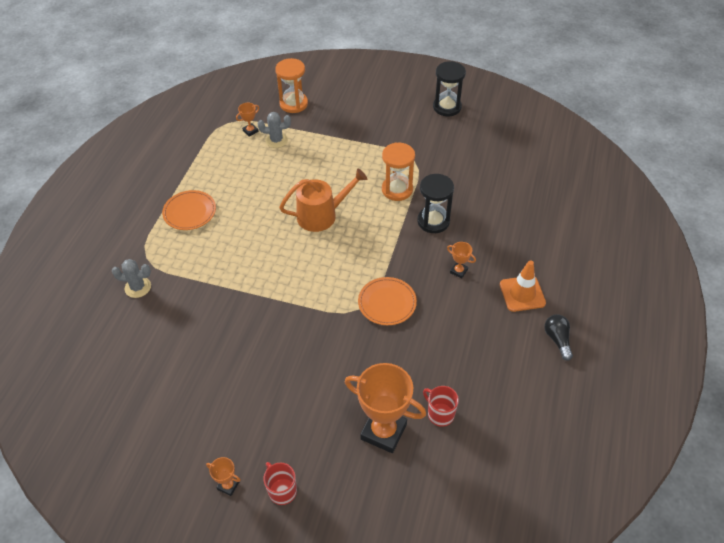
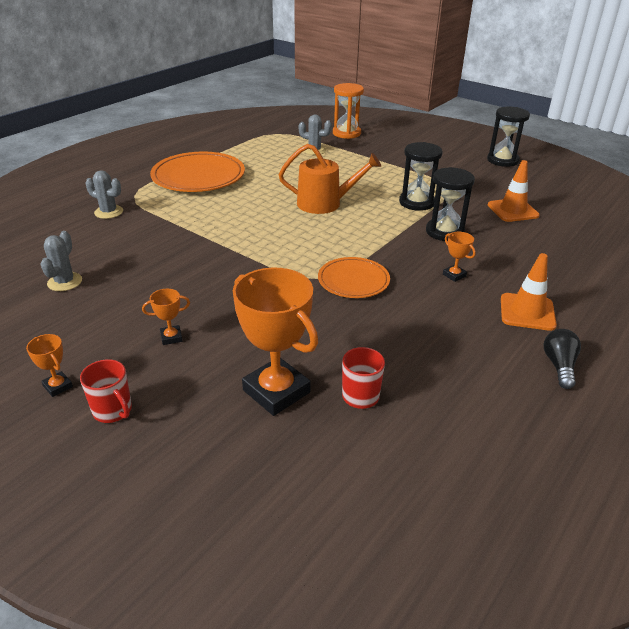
camera: 20 degrees right, 15 degrees down
(159, 383) = (65, 282): none -> grey cactus
(189, 212) = (198, 176): orange plate -> orange plate, size x1.68
(250, 131) = (294, 141): orange trophy -> orange trophy (171, 337)
(282, 490) = (113, 411): red mug -> red mug turned 150 degrees clockwise
(397, 189) = (416, 202): orange hourglass -> black hourglass
(476, 176) = (512, 210): none -> orange traffic cone

